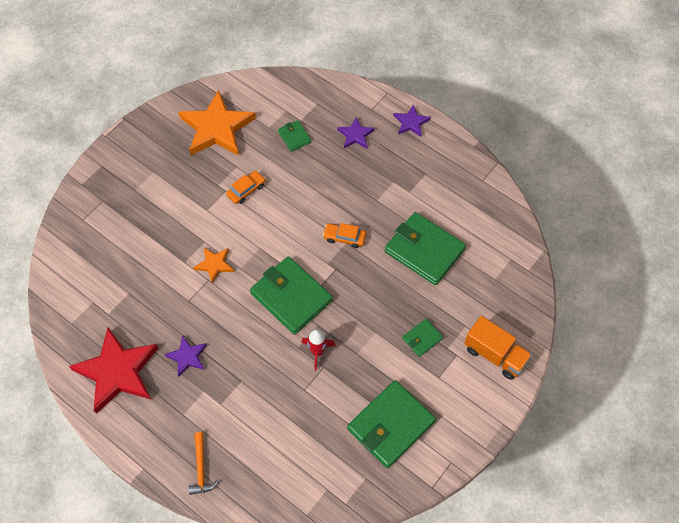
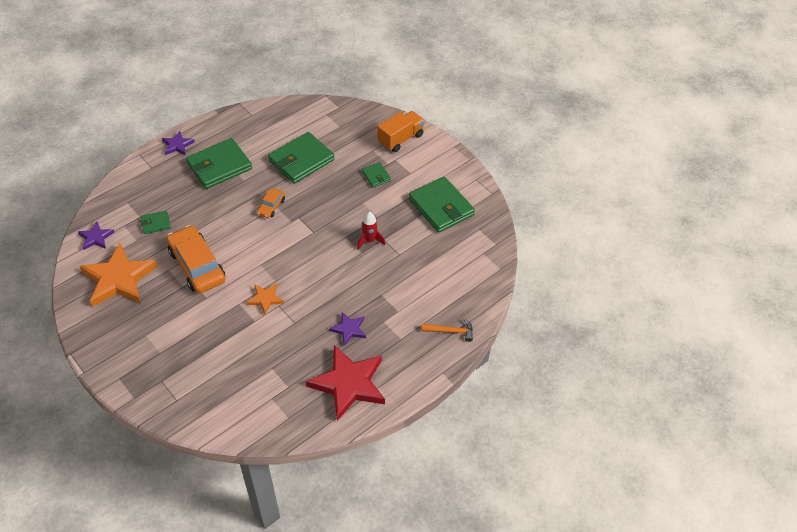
camera: 80 degrees left, 10 degrees down
(246, 190) = (197, 266): orange car -> orange car, size x2.09
(291, 297) = (315, 250): green wallet -> green wallet (219, 166)
(355, 135) = (173, 182): purple star -> purple star (96, 237)

